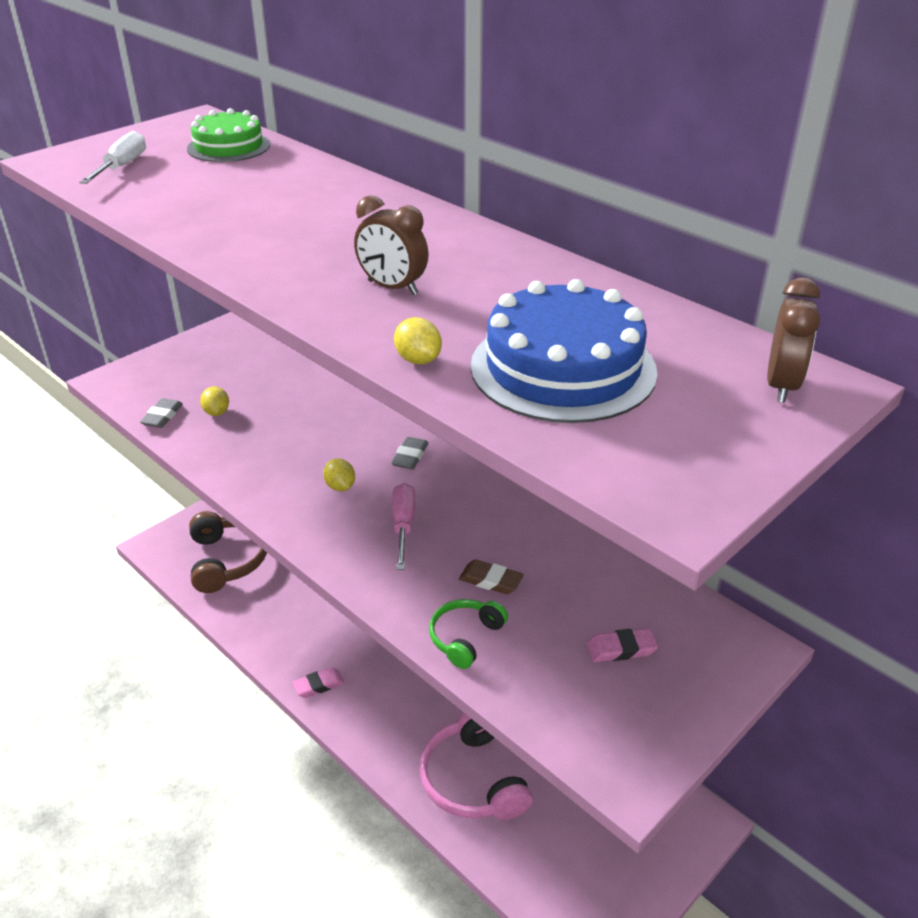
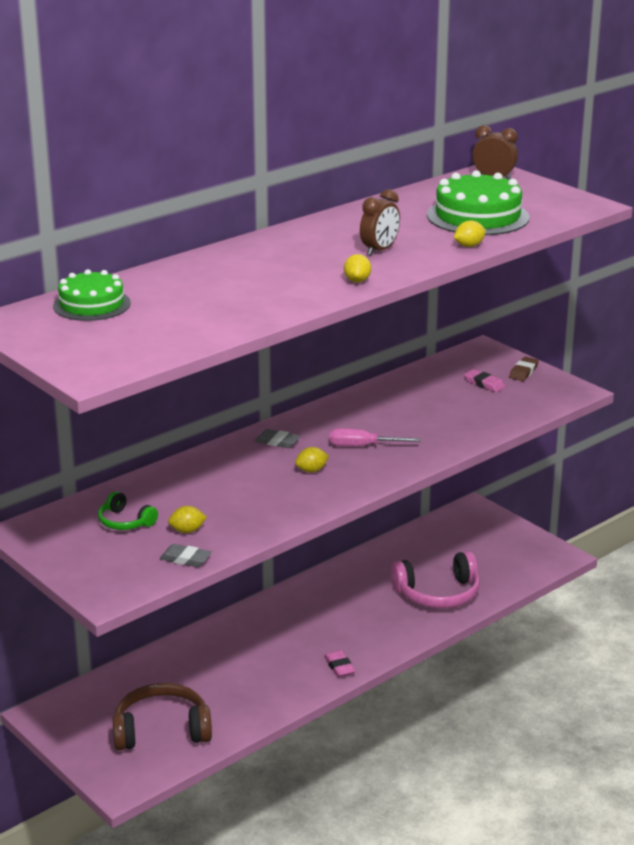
camera: 85 degrees left, 10 degrees down
(122, 167) = (124, 343): white screwdriver -> none
(276, 275) = (357, 281): none -> yellow lemon
(465, 638) = (475, 429): green headphones -> green headphones (125, 522)
(490, 580) = (423, 418): brown eraser -> brown eraser (523, 372)
(563, 368) = (478, 216): blue cake -> green cake
(621, 649) = (484, 384): pink eraser -> pink eraser turned 45 degrees counterclockwise

